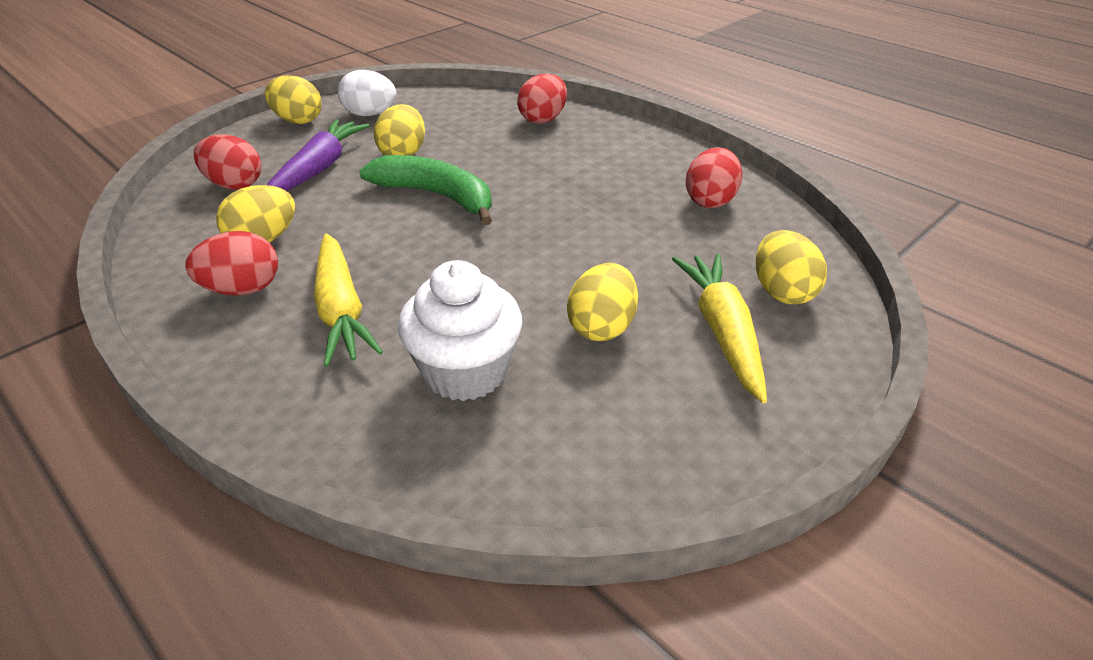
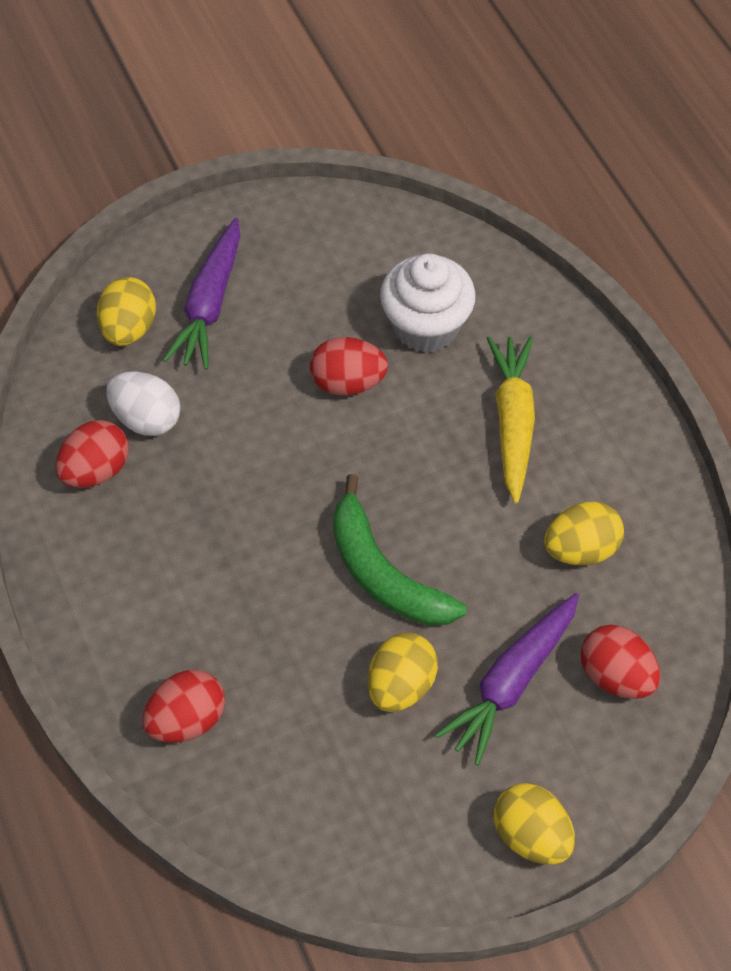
camera: 160 degrees left, 20 degrees up
(242, 289) = (600, 476): red egg -> red egg (348, 382)
(370, 114) = (424, 820): white egg -> white egg (147, 418)
(602, 327) = (301, 337): yellow egg -> none
(722, 332) = (210, 303): yellow carrot -> purple carrot

